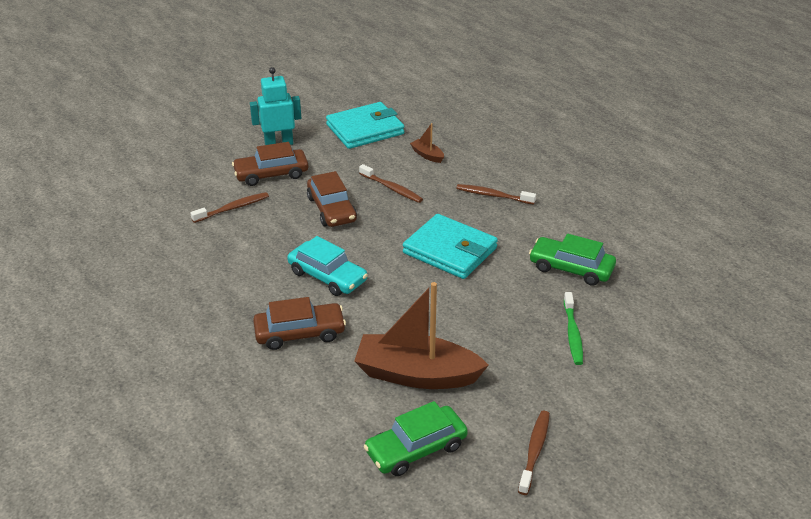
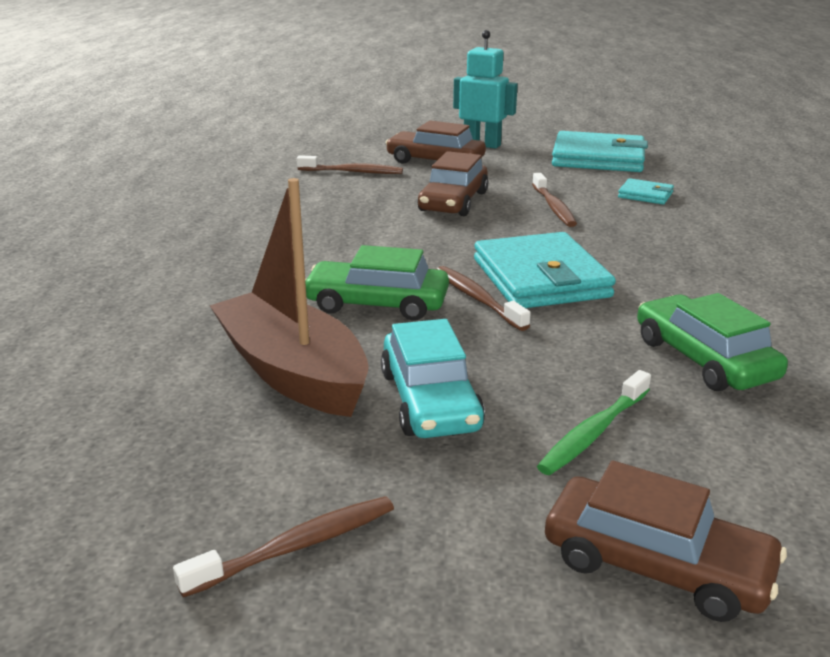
camera: 40 degrees right, 10 degrees down
(300, 333) = (237, 280): brown car -> brown car (656, 565)
(327, 276) = (352, 248): turquoise car -> turquoise car (430, 400)
(416, 448) = (152, 447): green car -> green car (377, 303)
(427, 155) = (645, 195): brown boat -> turquoise wallet
(493, 195) = (685, 251): brown toothbrush -> brown toothbrush (477, 299)

